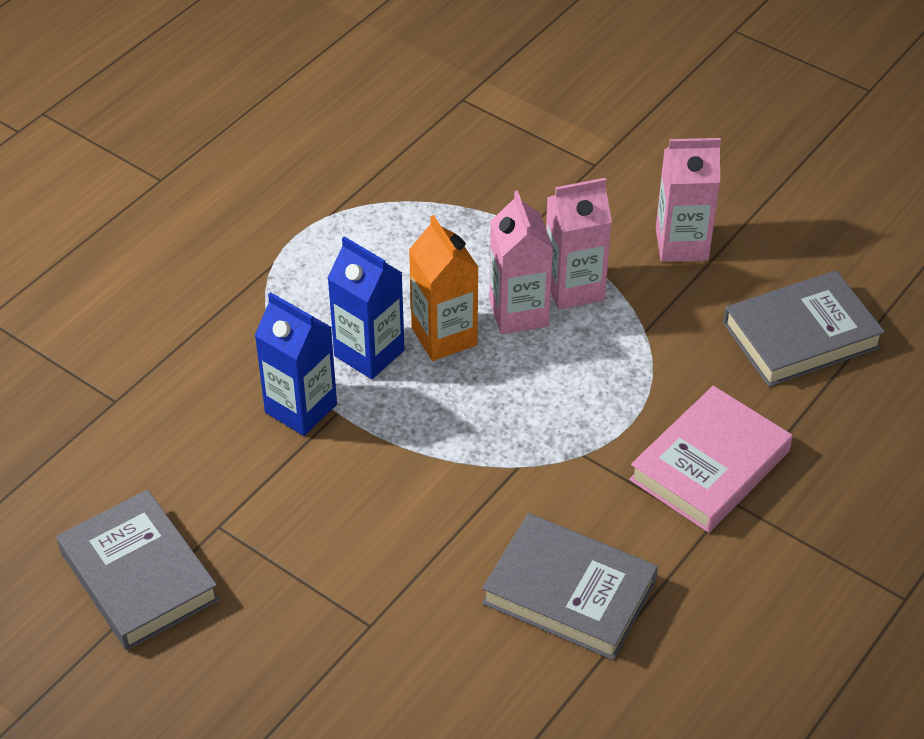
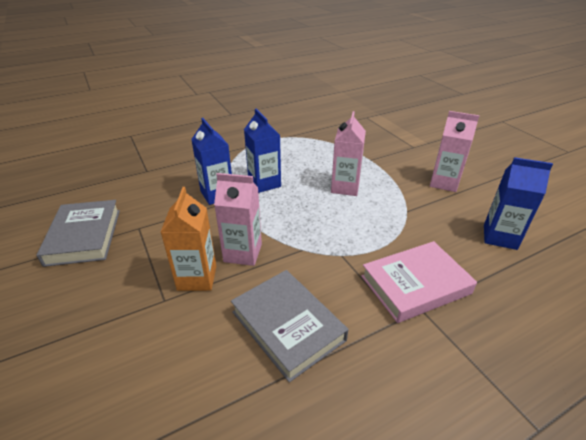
camera: 25 degrees right, 10 degrees down
(444, 336) = (303, 186): orange carton -> orange carton (197, 278)
(574, 288) = (378, 185): pink carton -> pink carton (243, 253)
(801, 335) = (499, 237): grey book -> blue carton

